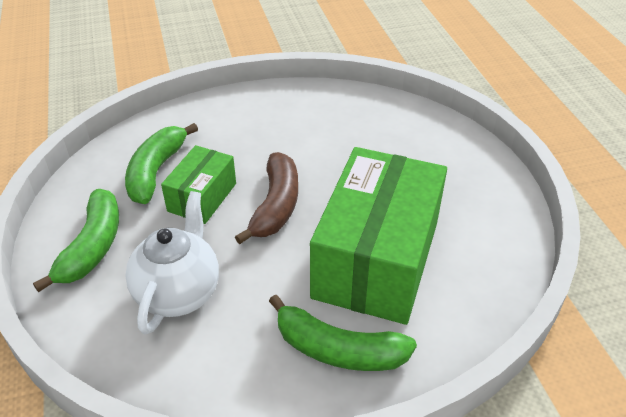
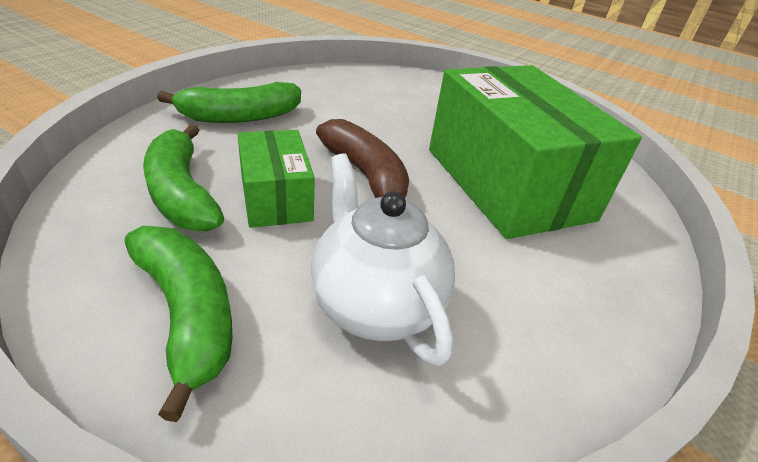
camera: 45 degrees left, 5 degrees down
(338, 349) = (586, 270): green banana -> green banana (240, 117)

